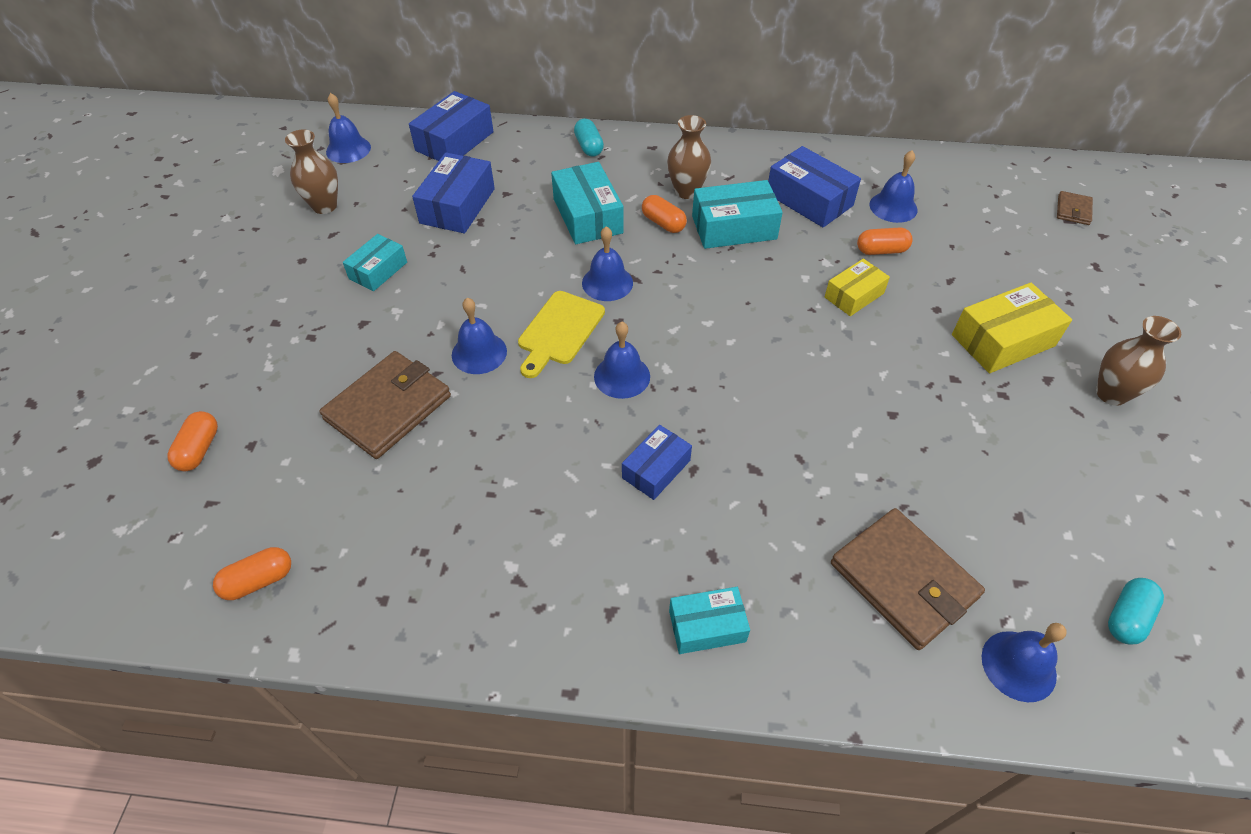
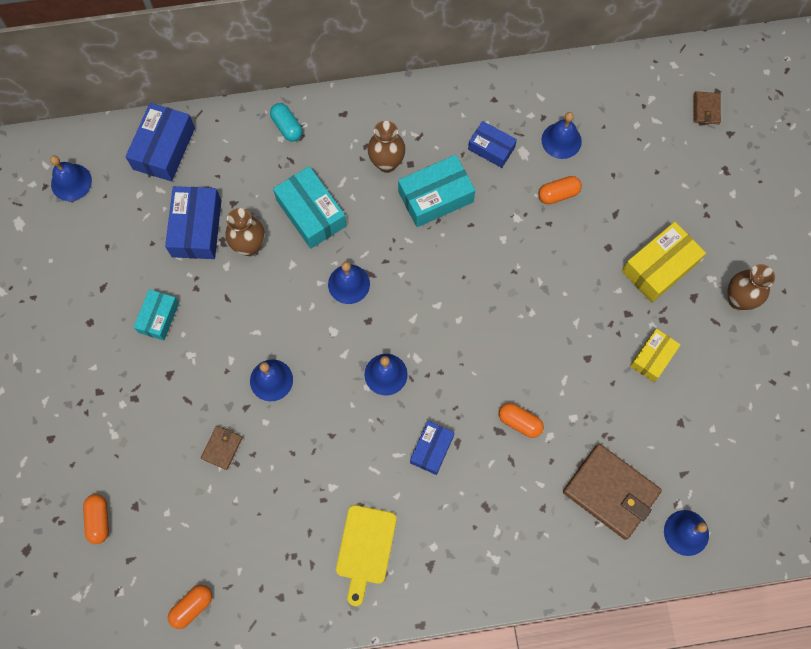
camera: 15 degrees left, 20 degrees up
(324, 206) = (81, 257): brown vase -> brown vase (249, 246)
(388, 407) = (222, 448): brown wallet -> brown wallet, size x0.48
(559, 331) = (326, 343): yellow cutting board -> yellow cutting board (365, 548)
(663, 223) = (376, 206): orange capsule -> orange capsule (519, 422)
(707, 626) = (493, 558): turquoise box -> none
(809, 199) = (491, 148): blue box -> blue box, size x0.63
(854, 295) = (543, 249): yellow box -> yellow box (652, 357)
(1127, 617) = (750, 481): turquoise capsule -> none

